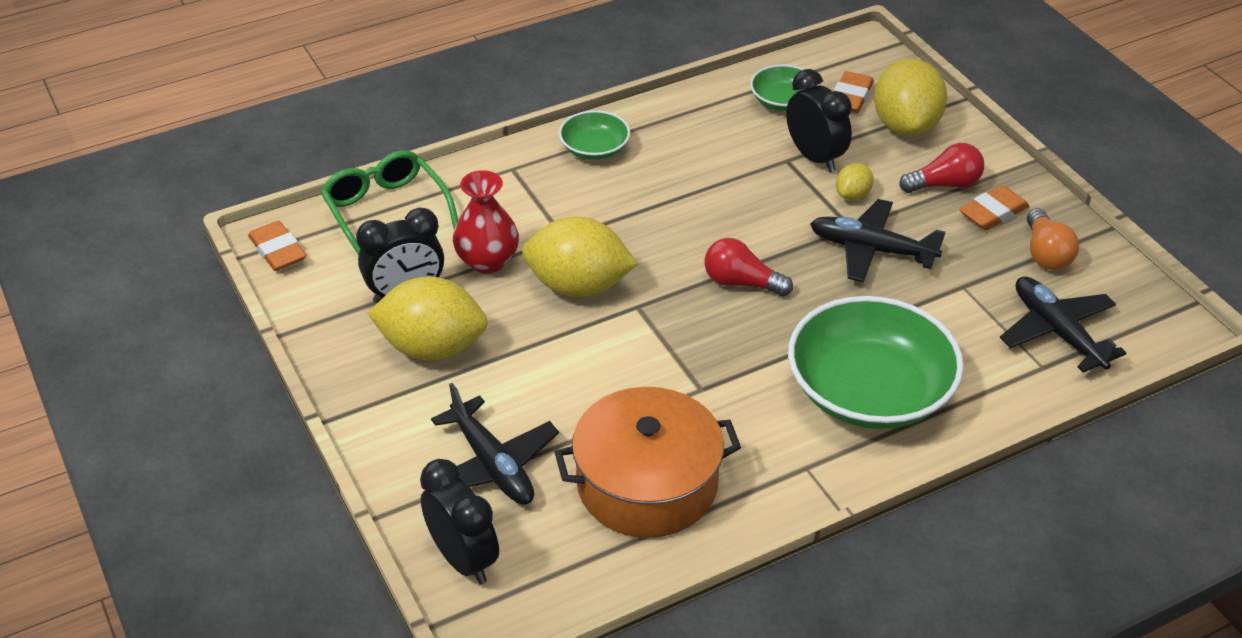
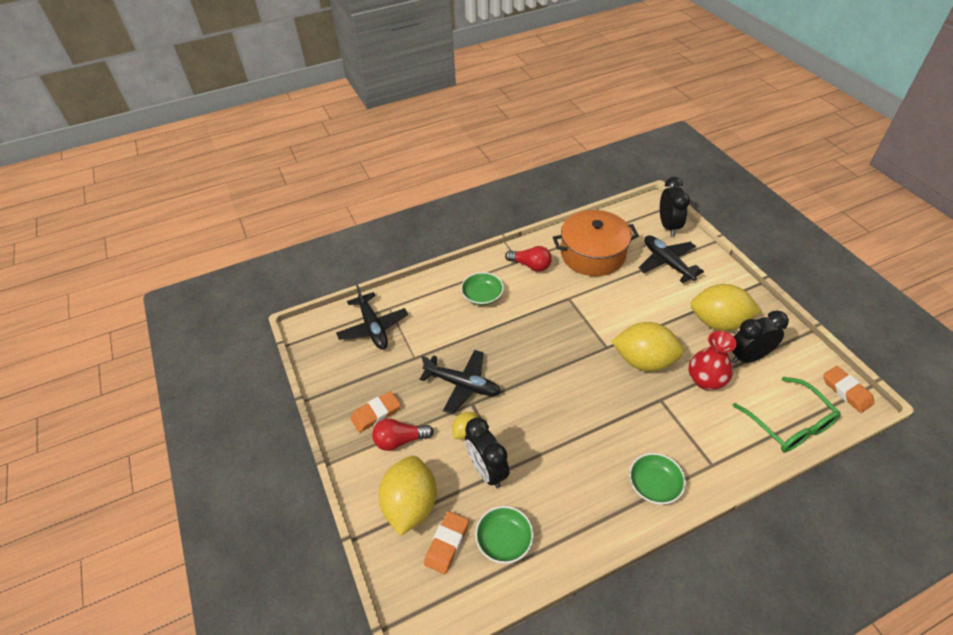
camera: 175 degrees left, 5 degrees up
(463, 559) = (668, 226): black clock -> black clock turned 150 degrees counterclockwise
(741, 283) = (545, 362): red light bulb -> red light bulb (530, 265)
(869, 391) = (482, 296): green bowl -> green bowl, size x0.49
(1046, 253) = (356, 380): orange light bulb -> none

